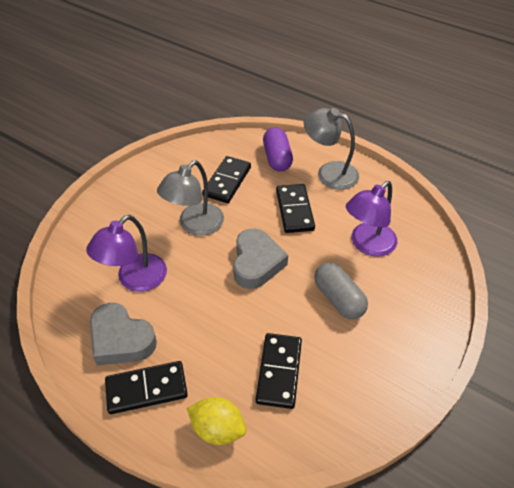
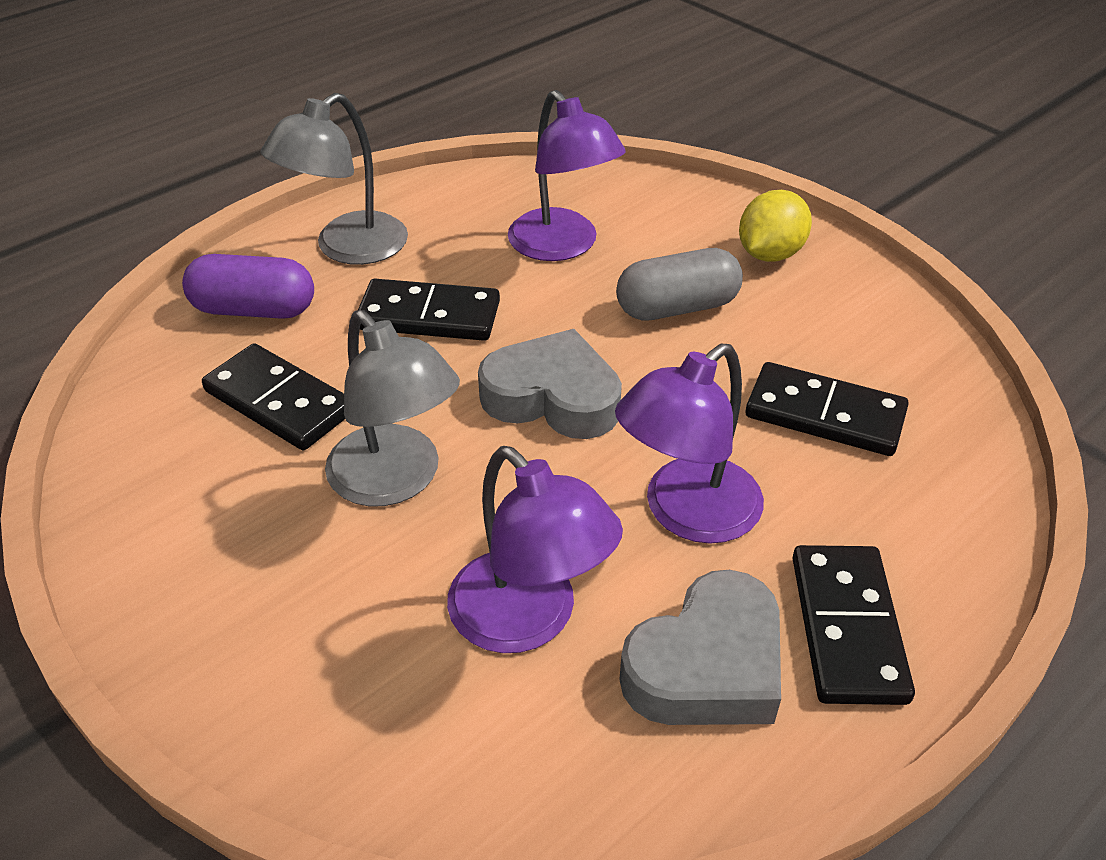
camera: 75 degrees left, 5 degrees down
(199, 322) = (686, 513): none -> purple lamp
(217, 429) = (944, 521): yellow lemon -> yellow lemon (770, 254)

